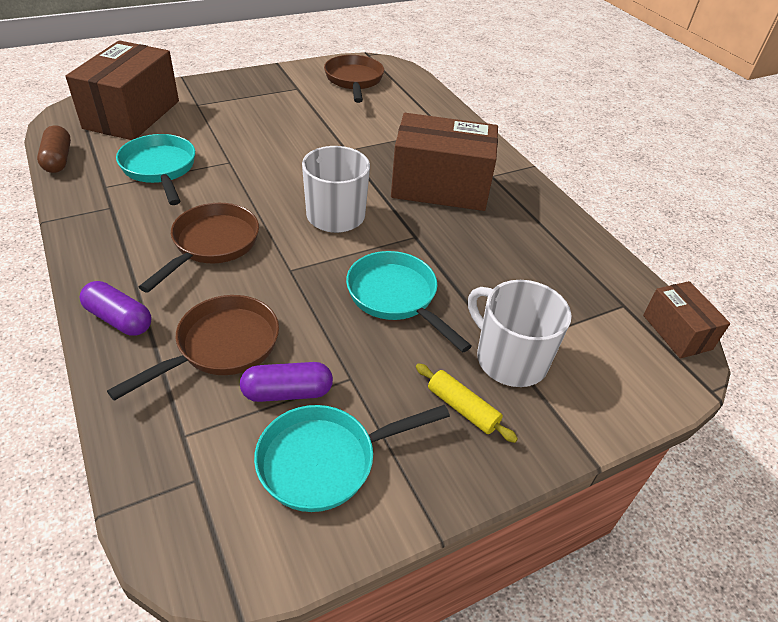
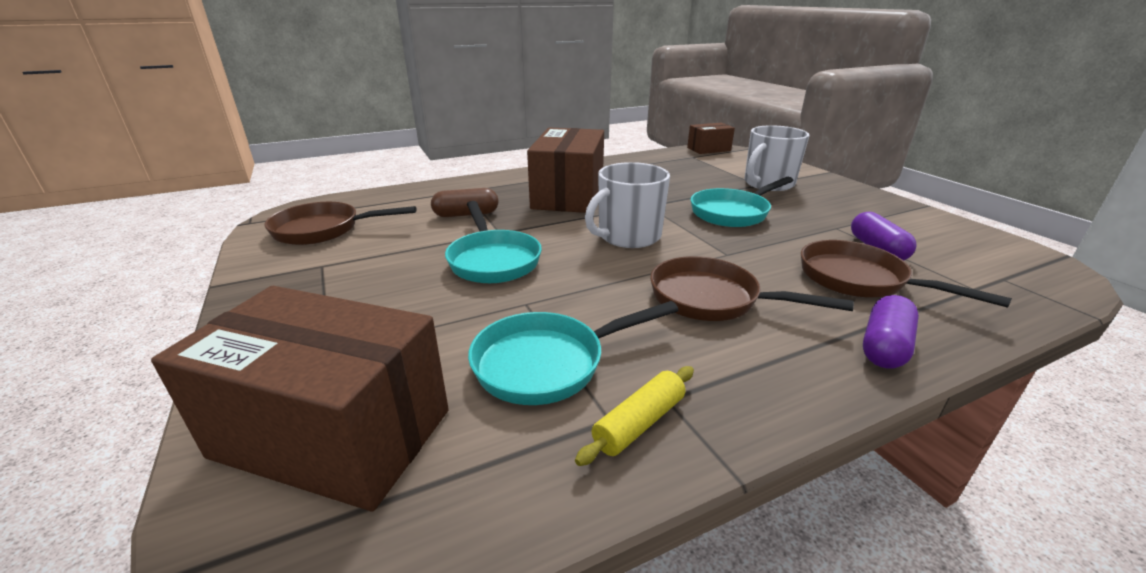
camera: 85 degrees left, 15 degrees down
(58, 159) = (515, 522): brown capsule -> brown capsule (466, 214)
(325, 461) = (920, 234): turquoise pan -> turquoise pan (493, 260)
(462, 408) = (825, 197): yellow rolling pin -> yellow rolling pin (639, 423)

